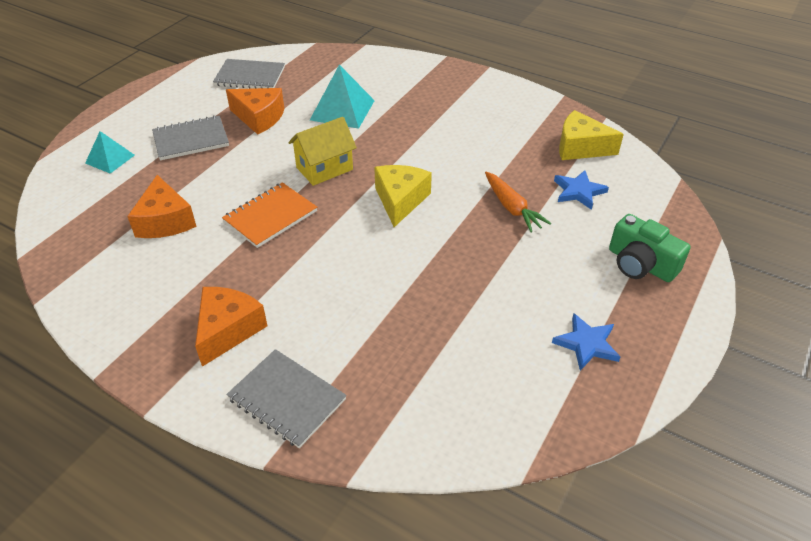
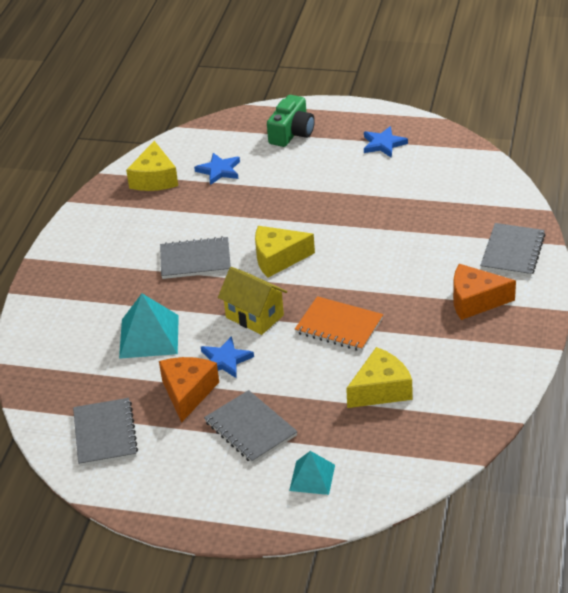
camera: 105 degrees left, 5 degrees down
(165, 221) = (381, 390): orange cheese -> yellow cheese
(281, 142) = (225, 360): none -> blue star
(430, 150) = (195, 260): none -> grey notebook
(512, 208) = (257, 199): orange carrot -> none

